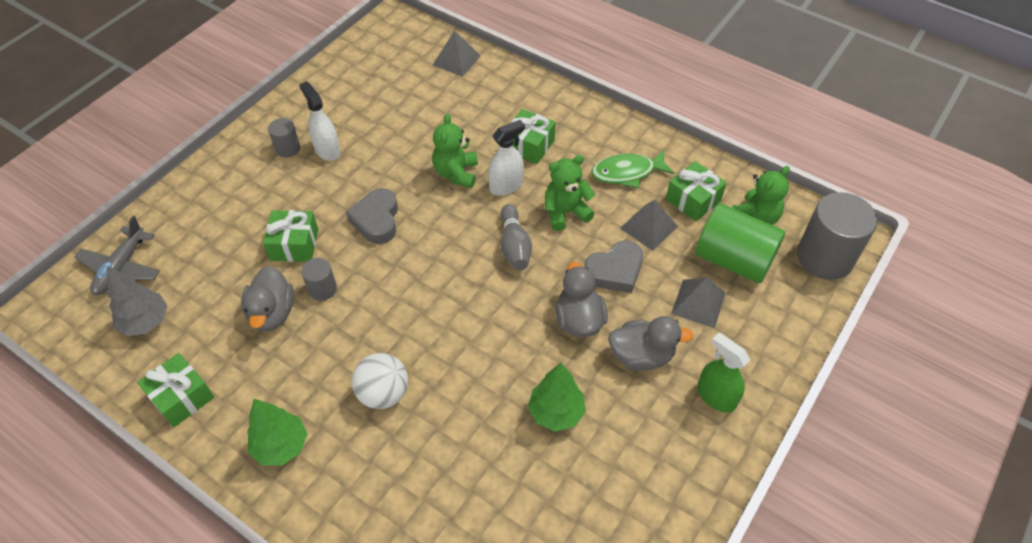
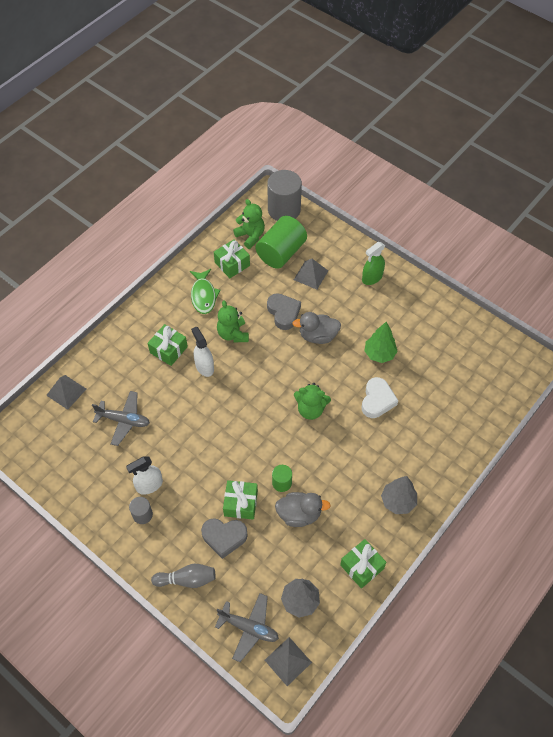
camera: 85 degrees left, 5 degrees up
(281, 446) = (398, 501): green tree -> grey tree
(322, 289) = (282, 483): grey cylinder -> green cylinder
(376, 220) = (224, 449): grey heart -> grey heart (224, 537)
(383, 393) = (363, 444): white ball -> none
(418, 115) = (124, 420): none -> grey plane
(456, 173) = (188, 397): green teddy bear -> green teddy bear (310, 409)
(464, 411) = (377, 400): none -> white heart
(514, 246) = (258, 366): grey bowling pin -> grey bowling pin (187, 579)
(641, 355) = (344, 308): grey duck -> none
(648, 227) = (251, 290): grey pyramid -> grey pyramid (288, 661)

